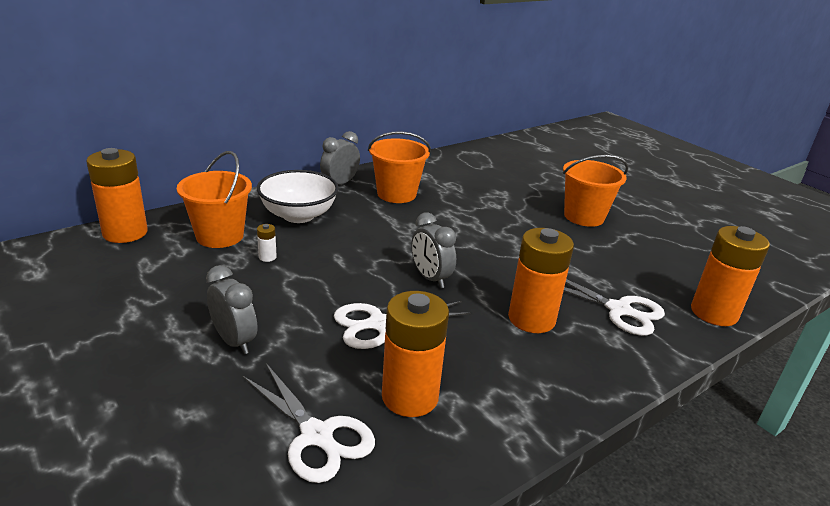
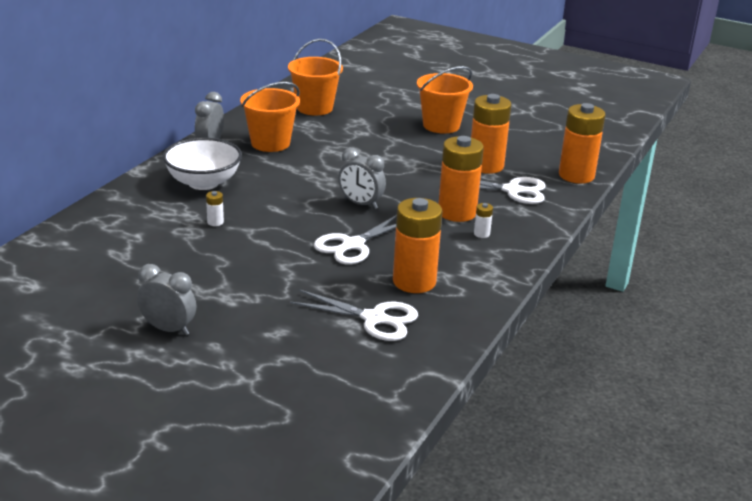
camera: 25 degrees left, 0 degrees up
(125, 233) = (65, 235): orange battery -> orange battery (486, 166)
(219, 236) = (154, 216): orange bucket -> orange bucket (314, 108)
(234, 341) = (257, 284): grey clock -> grey clock (168, 329)
(543, 356) = (481, 234): none -> white battery

